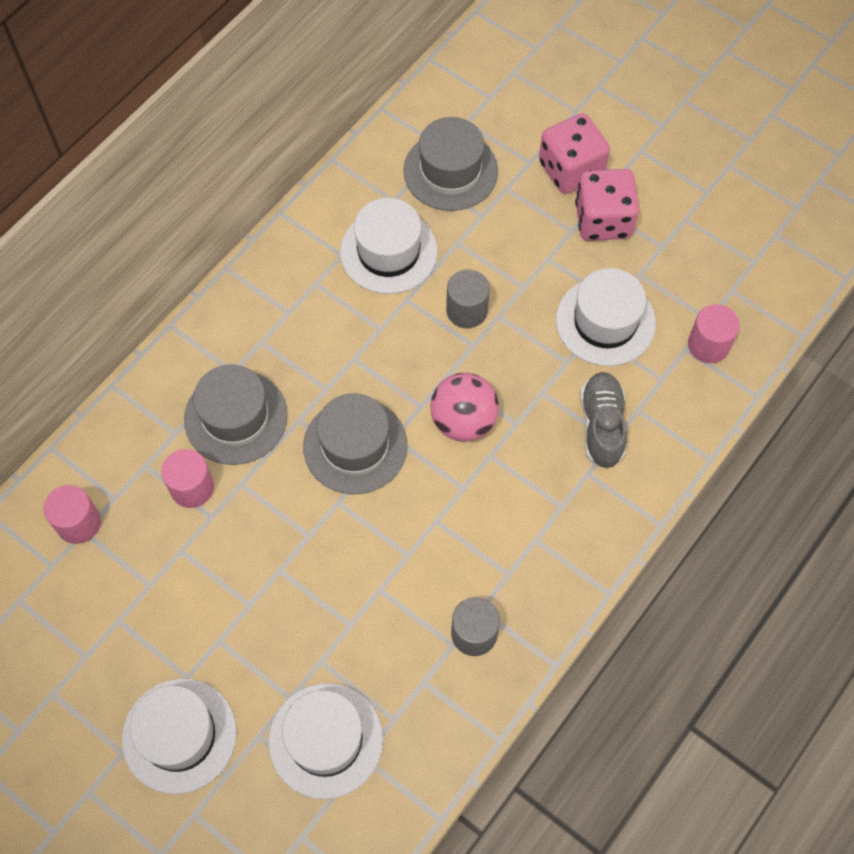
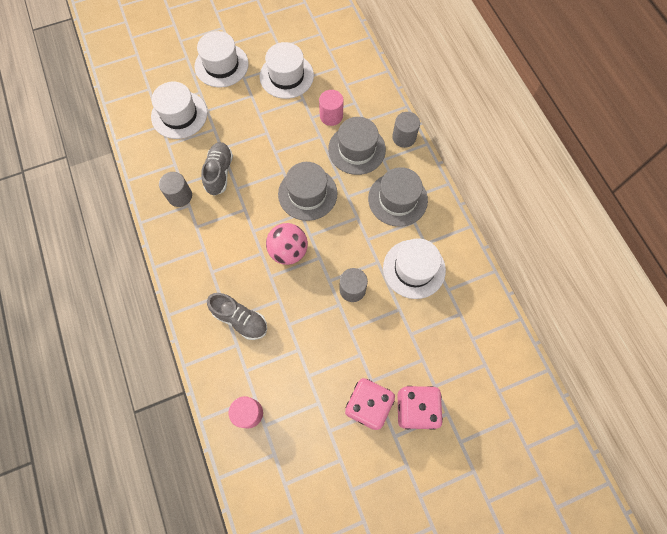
camera: 120 degrees right, 5 degrees up
(78, 523) = (342, 67): pink cylinder -> none
(176, 362) = (404, 137): none -> grey cylinder
(397, 598) = (219, 173): none -> grey shoe
(450, 171) = (452, 334): grey hat -> grey hat (397, 199)
(605, 321) = (300, 362): white hat -> white hat (286, 76)

